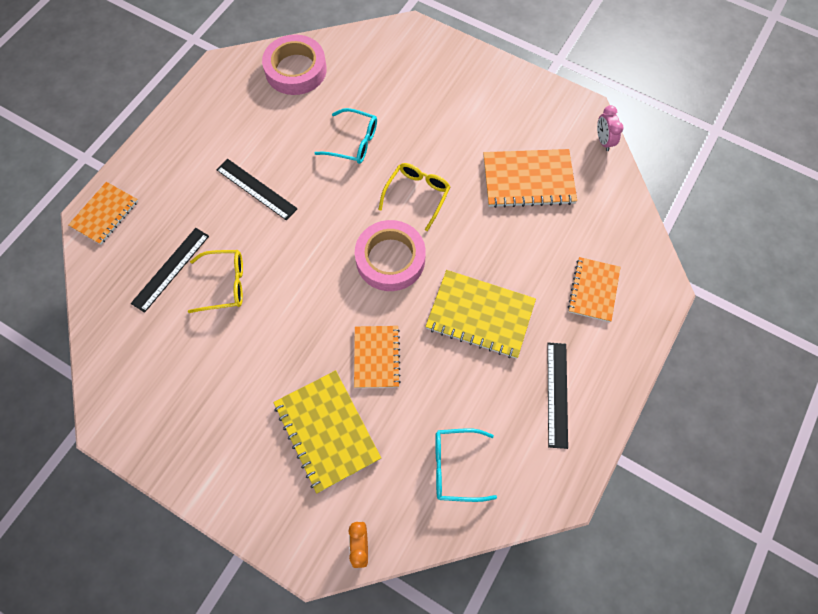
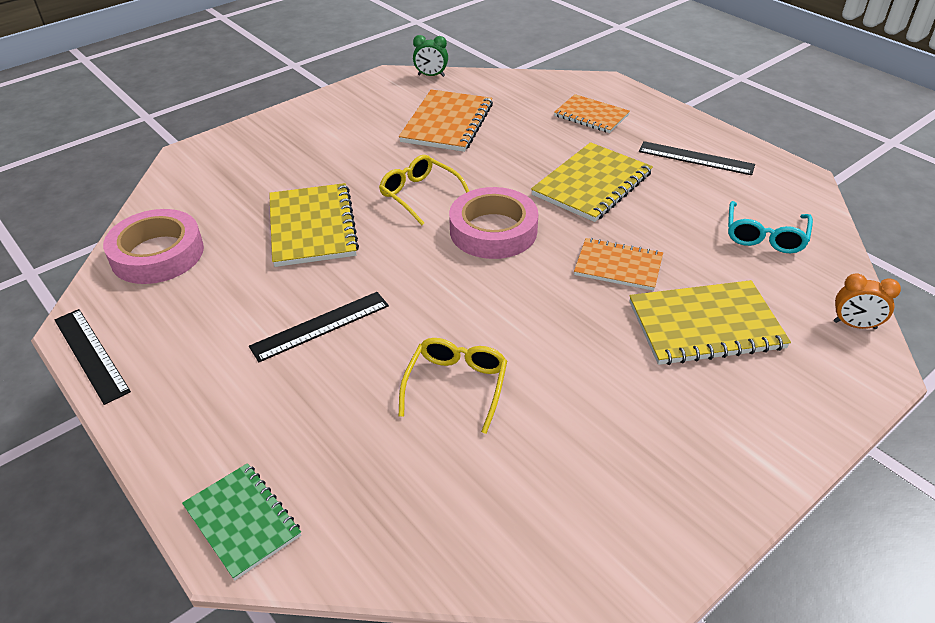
camera: 70 degrees left, 25 degrees down
(104, 214) = (242, 521): orange notebook -> green notebook
(171, 269) = (399, 445): black ruler -> black ruler (91, 354)
(353, 142) = (312, 227): turquoise glasses -> yellow notebook
(603, 141) = (431, 75): pink clock -> green clock

